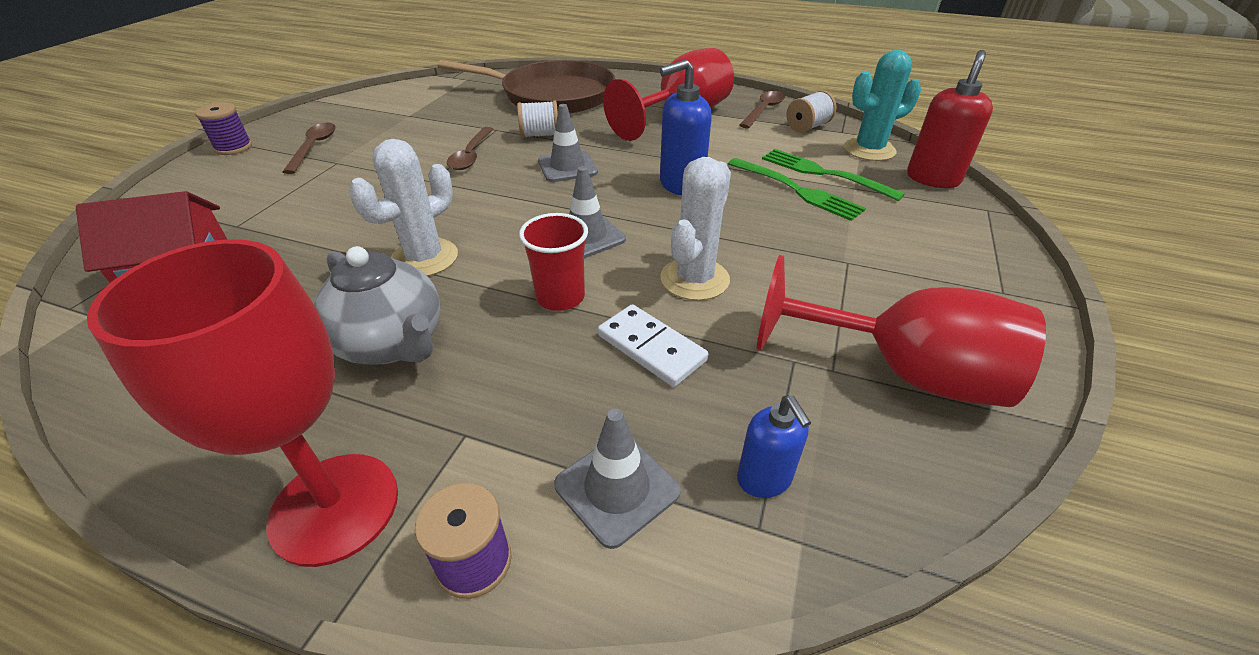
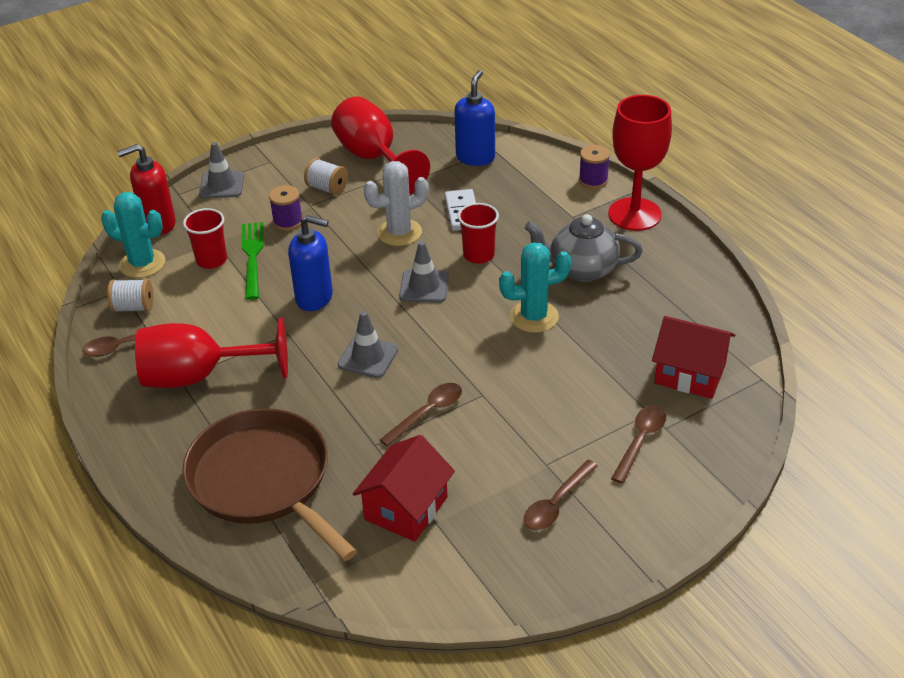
camera: 140 degrees left, 0 degrees up
(233, 148) = (634, 547): purple spool -> purple spool (288, 221)
(241, 203) = (641, 440): none -> brown spoon
(392, 343) = (581, 269): grey teapot -> grey teapot turned 75 degrees counterclockwise
(424, 258) = (534, 317): white cactus -> turquoise cactus
(437, 113) = (406, 508): none -> red house
(540, 135) = (346, 412): white spool -> white spool (327, 188)
(617, 488) = (529, 177): grey traffic cone -> grey traffic cone (222, 185)
(764, 479) = (475, 157): blue soap dispenser -> blue soap dispenser, size x1.62
(824, 174) = (211, 260): green fork -> red cup

